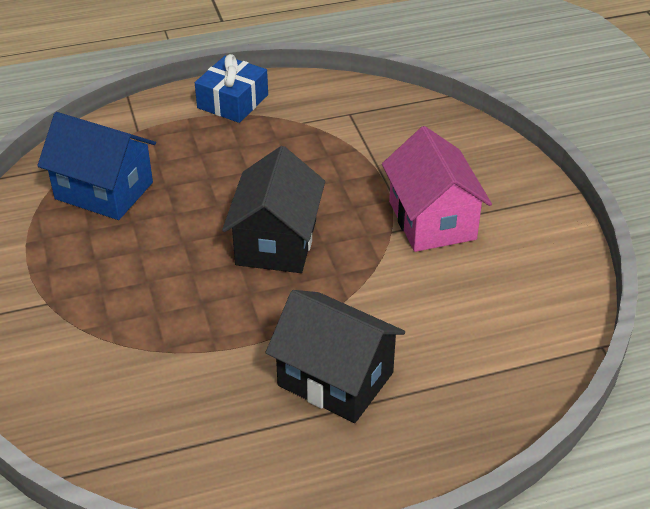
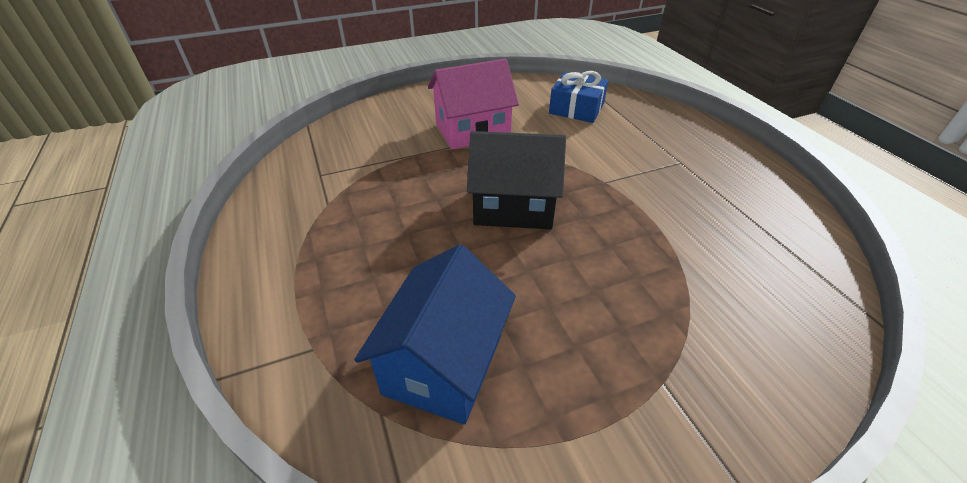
camera: 95 degrees left, 0 degrees up
(233, 101) = (271, 259): blue gift -> blue gift (576, 108)
(335, 379) = (656, 167): black house -> none

